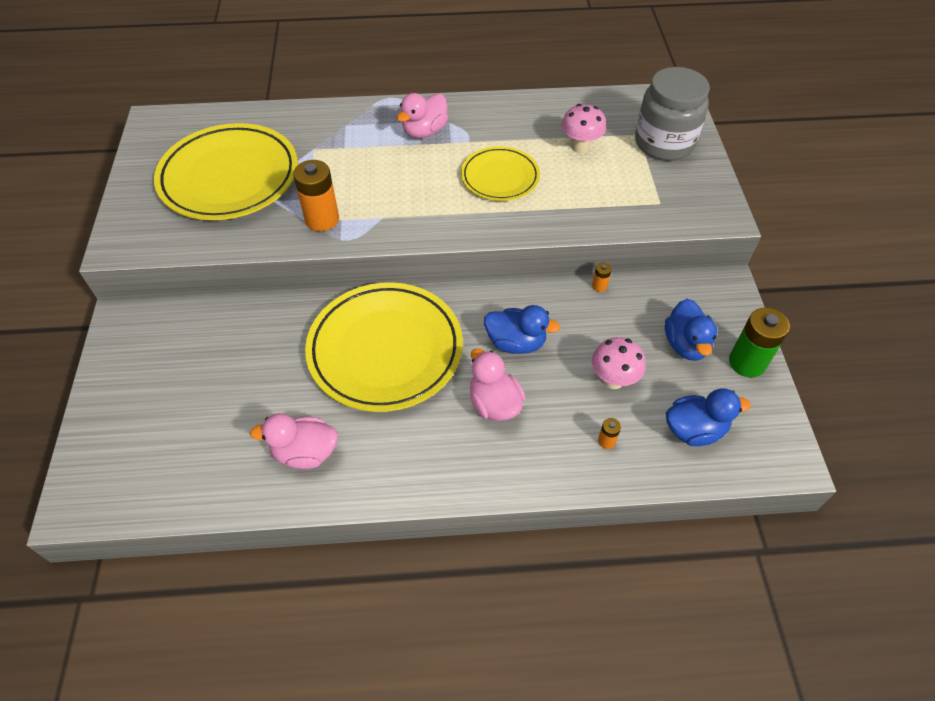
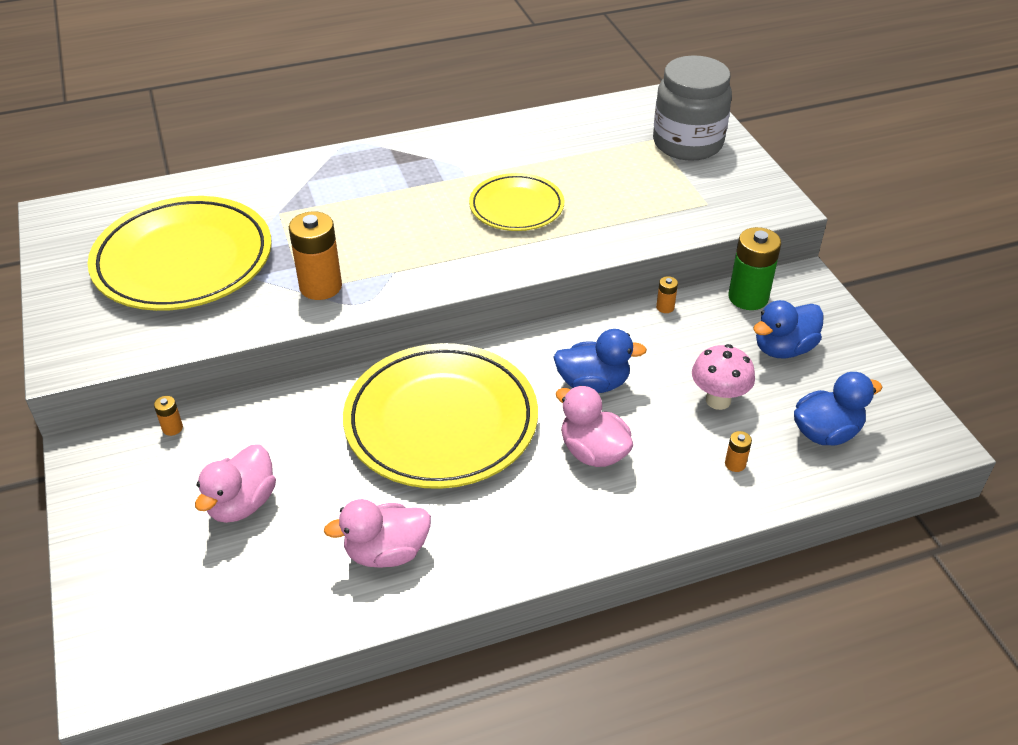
camera: 15 degrees left, 10 degrees down
(187, 312) = (172, 428): none -> orange battery
(424, 131) = (407, 173): pink duck -> pink duck (242, 504)
(580, 147) = (596, 162): pink mushroom -> none
(686, 344) = (783, 348): blue duck -> blue duck turned 75 degrees clockwise
(747, 362) = (855, 354): green battery -> green battery (748, 297)

